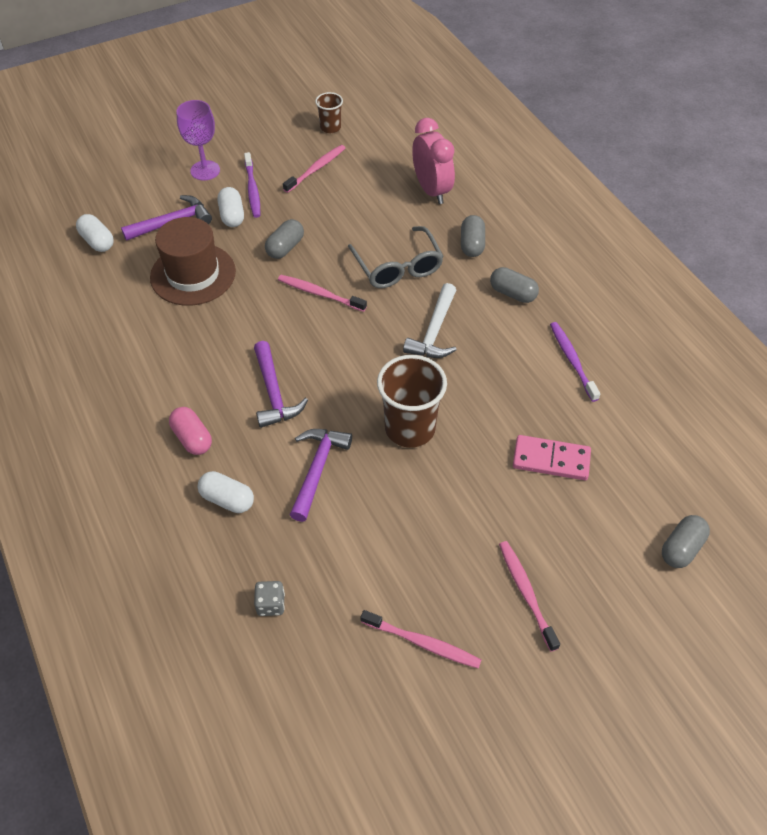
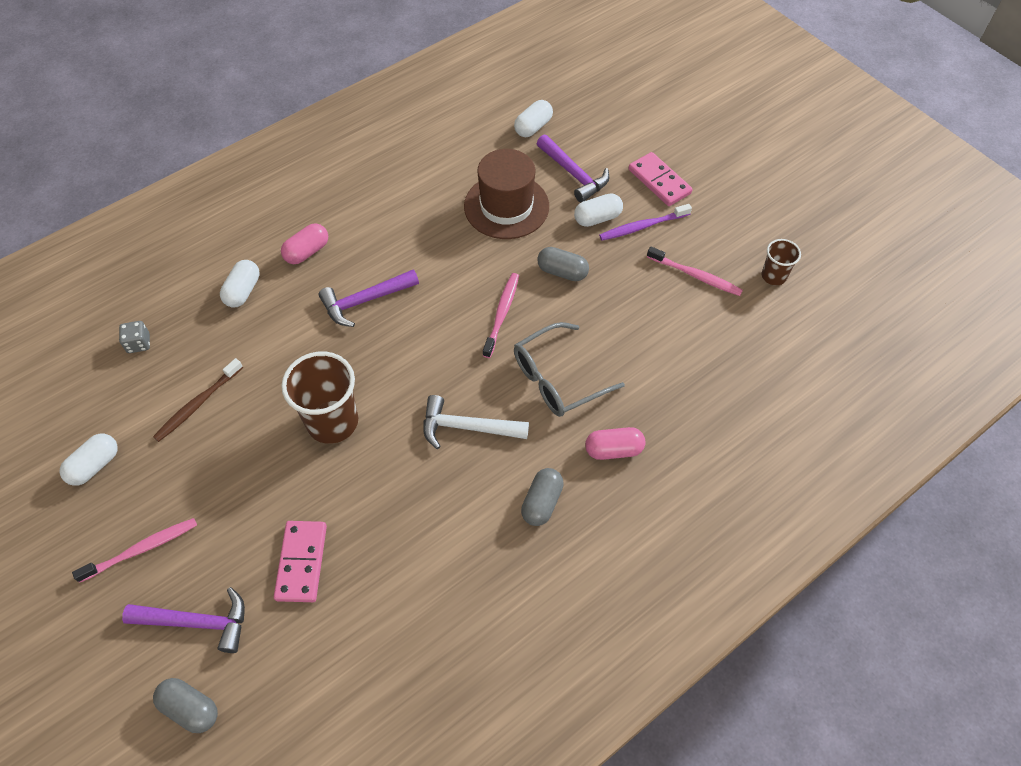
camera: 80 degrees right, 5 degrees up
(205, 170) = (659, 181): purple goblet -> pink domino
(317, 470) = (278, 352): purple hammer -> purple hammer (197, 622)
(366, 544) = (197, 404): none -> brown toothbrush
(423, 643) = (95, 465): pink toothbrush -> white capsule
(431, 190) = (696, 395): pink clock -> none
(472, 244) = (613, 450): grey capsule -> pink capsule
(572, 360) = (447, 577): purple toothbrush -> none

